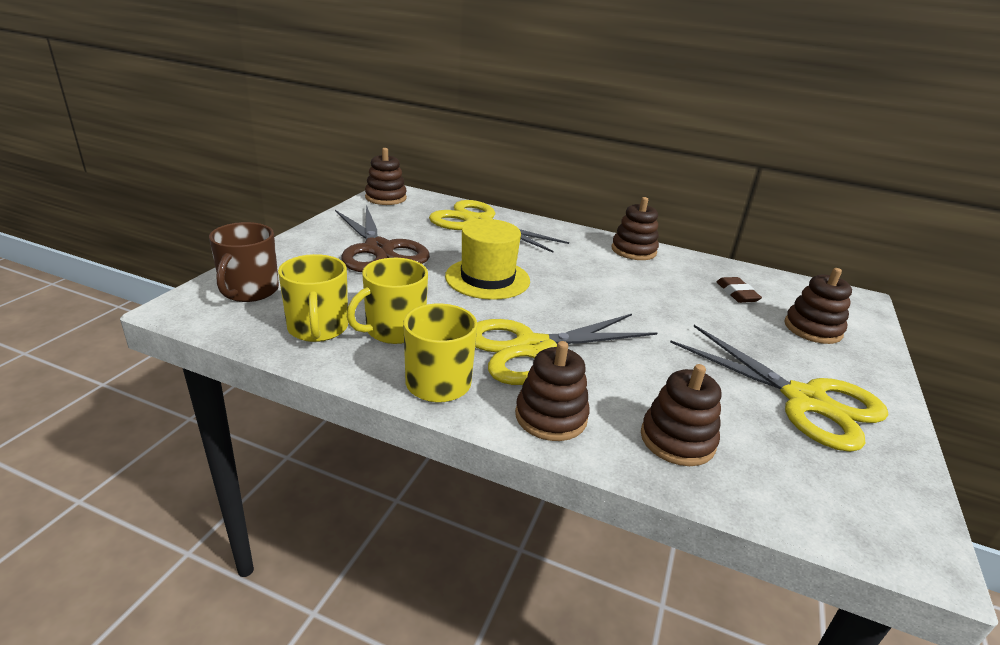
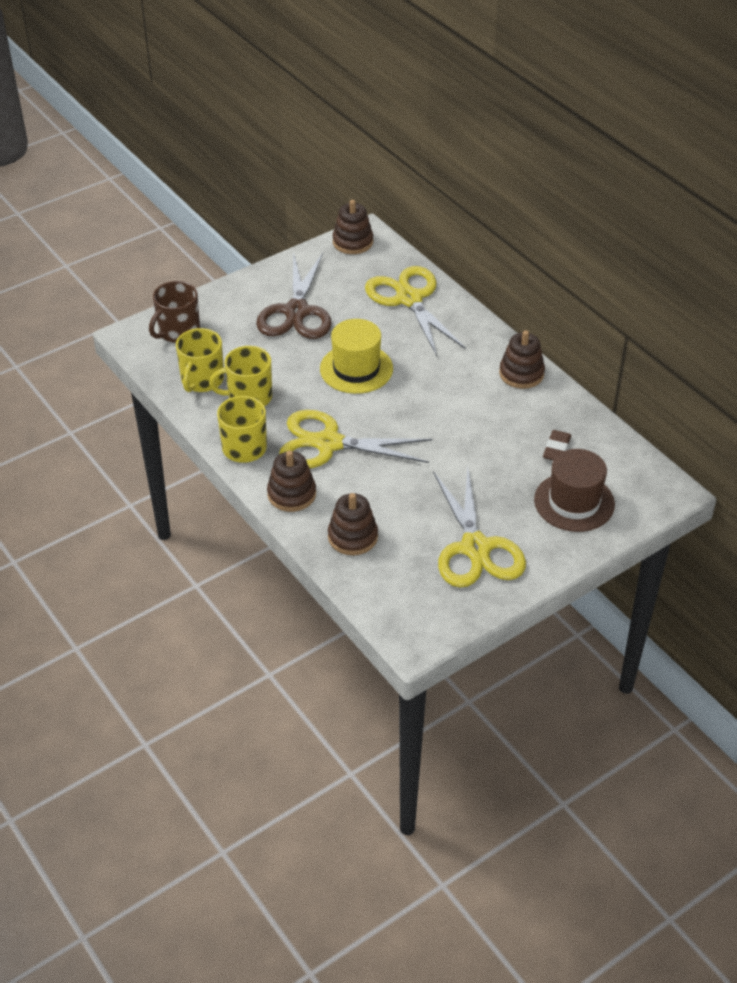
camera: 35 degrees right, 15 degrees up
(812, 329) = (574, 502): brown stacking toy -> brown hat

